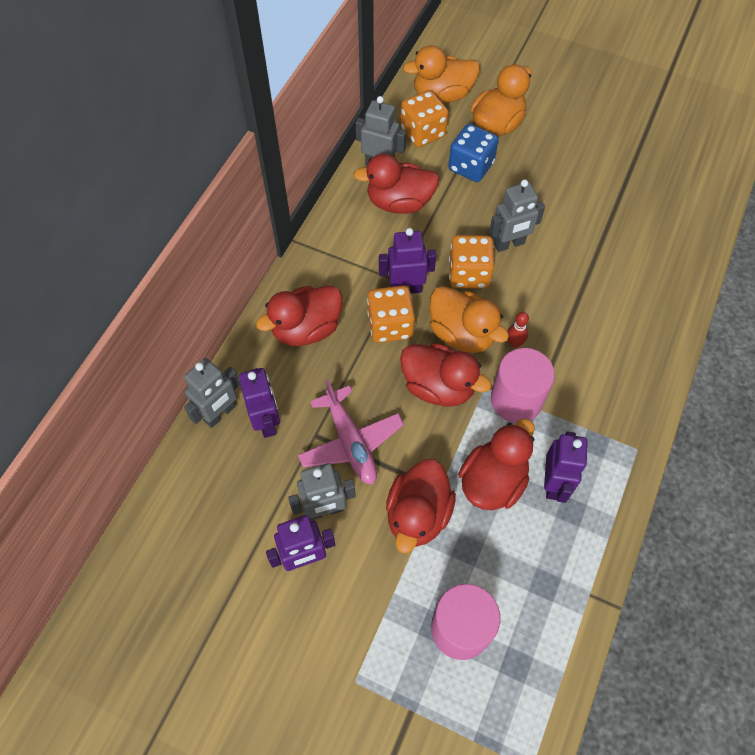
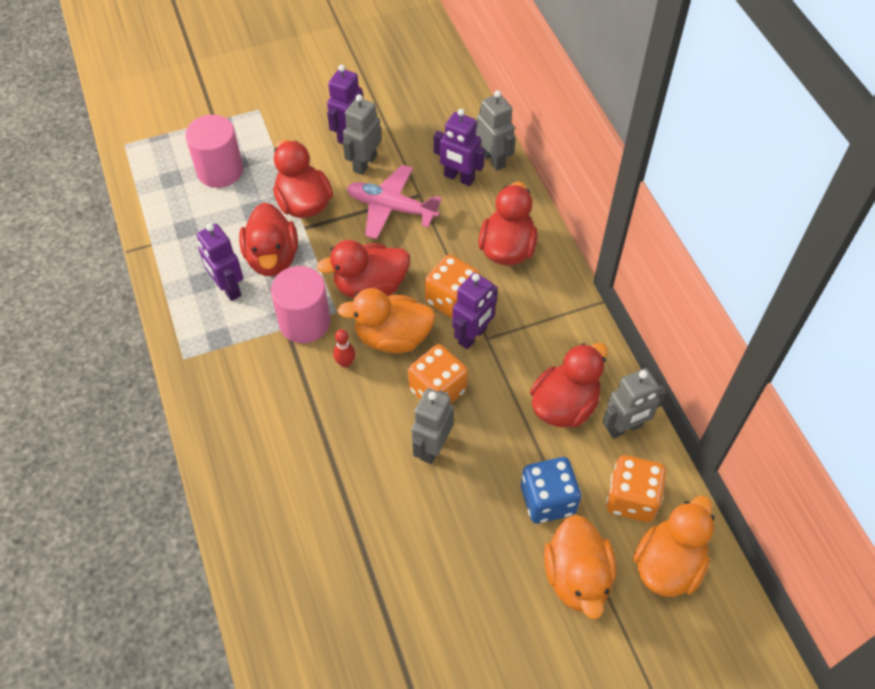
camera: 135 degrees right, 5 degrees down
(220, 414) = (493, 159): grey robot -> grey robot turned 150 degrees clockwise

